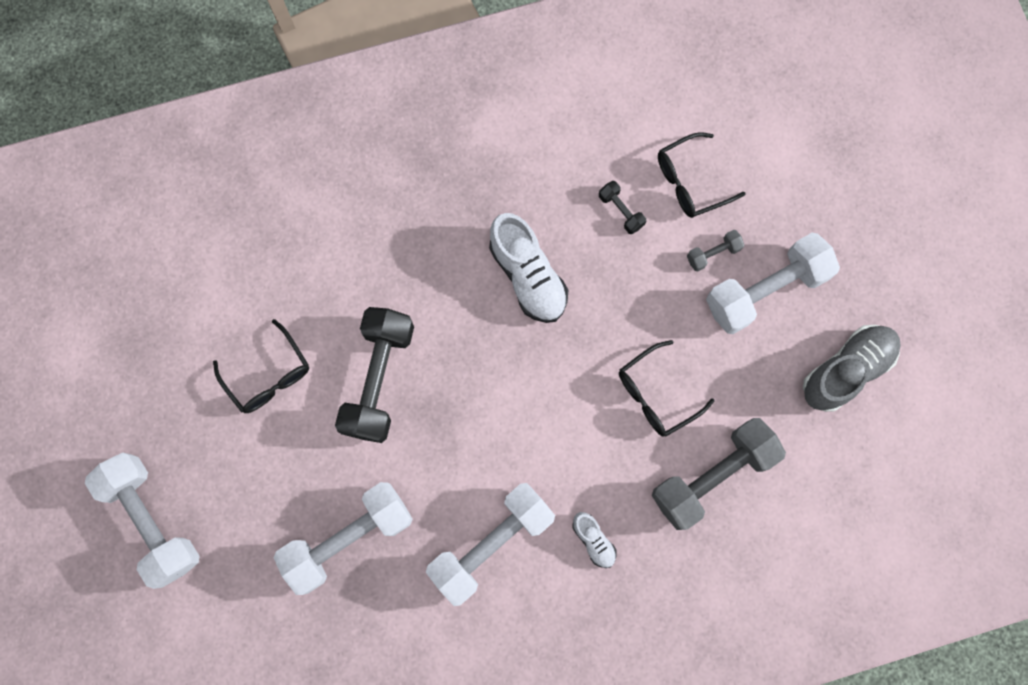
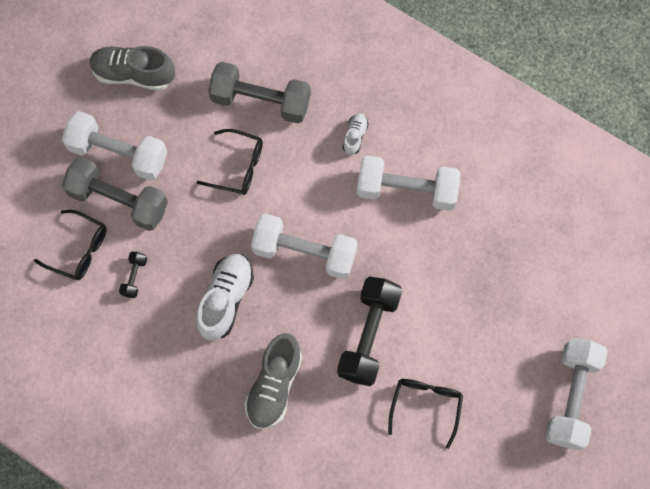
camera: 130 degrees left, 5 degrees down
(348, 538) = (476, 272): white dumbbell -> white dumbbell (304, 252)
(379, 379) = (369, 335): black dumbbell -> black dumbbell turned 45 degrees counterclockwise
(408, 255) = (274, 386): none -> grey shoe
(713, 253) = (118, 200): grey dumbbell -> grey dumbbell, size x2.28

